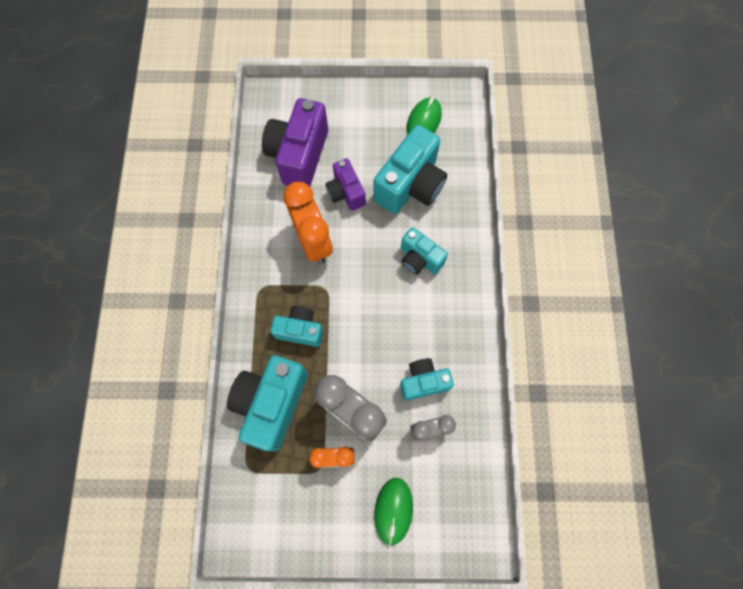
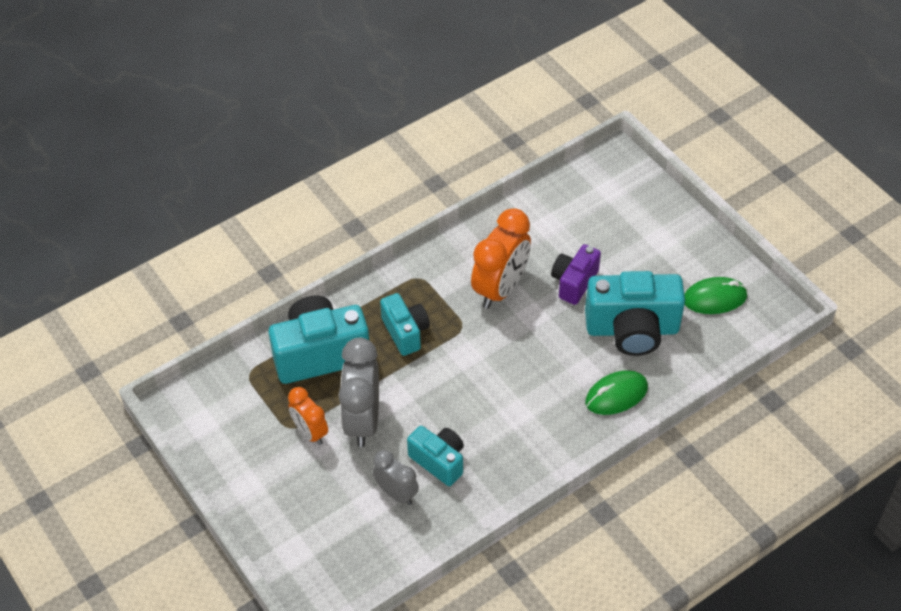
camera: 55 degrees right, 20 degrees down
(299, 155) = (577, 222): purple camera -> none
(393, 510) = (297, 509): green mouse -> green mouse (616, 395)
(419, 259) = (561, 384): turquoise camera -> none

